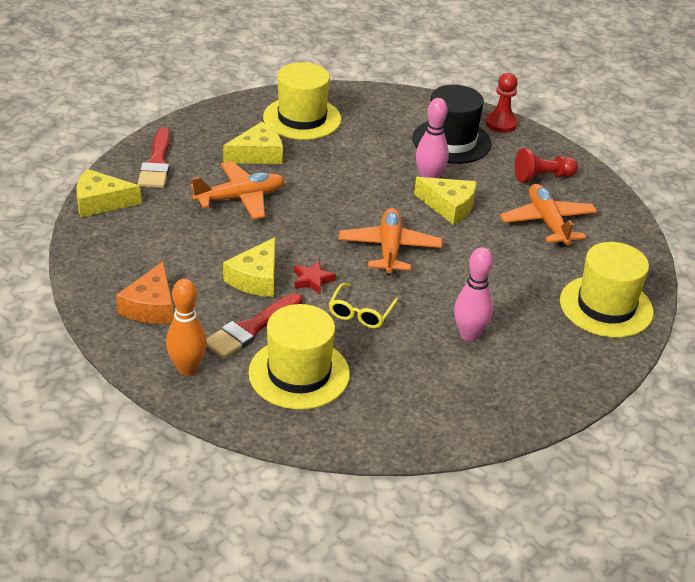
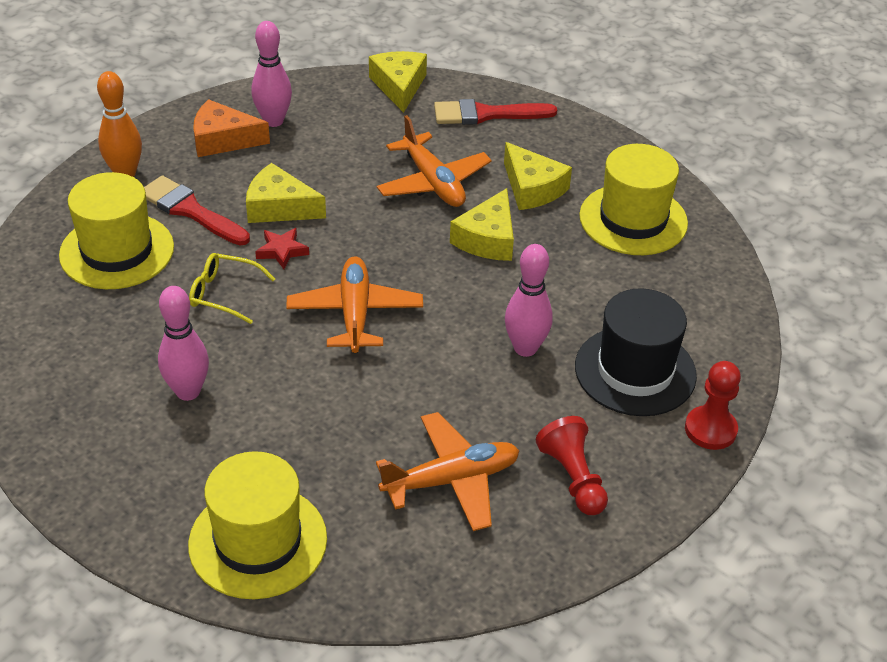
camera: 85 degrees right, 5 degrees up
(131, 275) = (273, 121): none -> pink bowling pin
(389, 249) = (355, 314): orange plane -> orange plane turned 90 degrees counterclockwise
(449, 206) = (465, 370): yellow cheese -> yellow cheese (487, 239)

